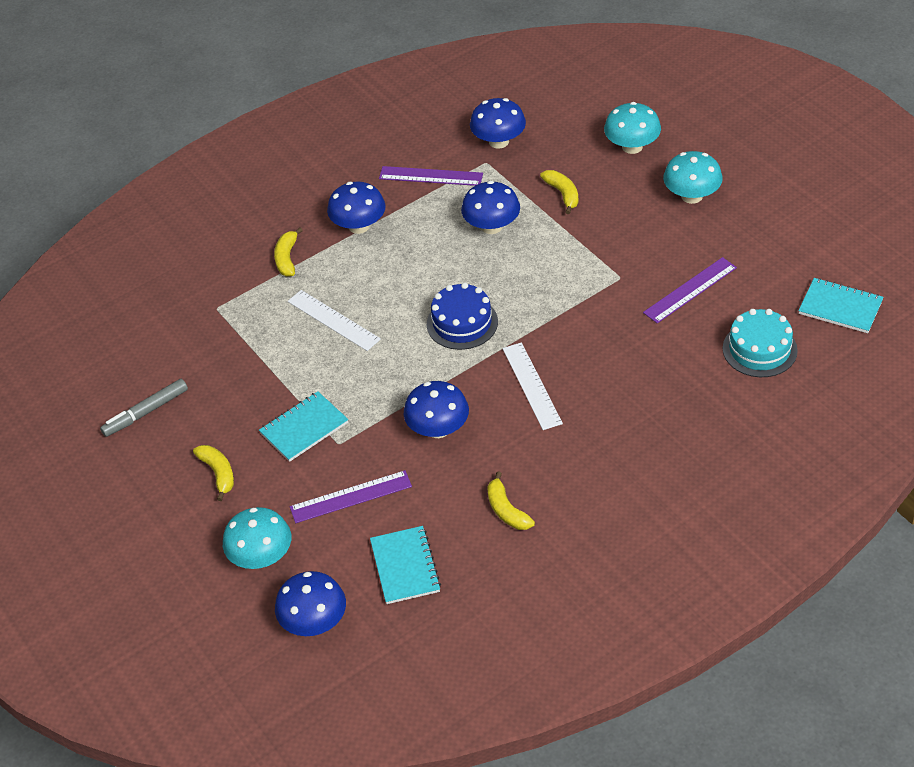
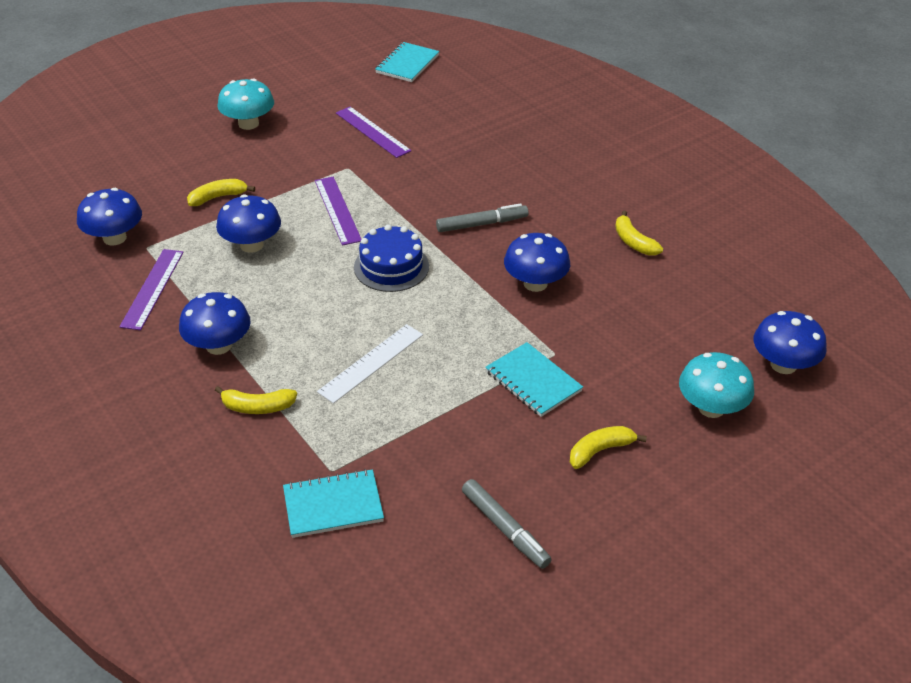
camera: 95 degrees left, 5 degrees down
(351, 497) = (626, 343): purple ruler -> purple ruler (337, 210)
(405, 566) = (707, 304): turquoise notebook -> turquoise notebook (333, 505)
(506, 510) = (633, 242): yellow banana -> yellow banana turned 90 degrees clockwise
(531, 385) = (482, 224): white ruler -> grey marker
(632, 147) = (163, 153): turquoise mushroom -> none
(759, 349) = (449, 103): turquoise cake -> none

